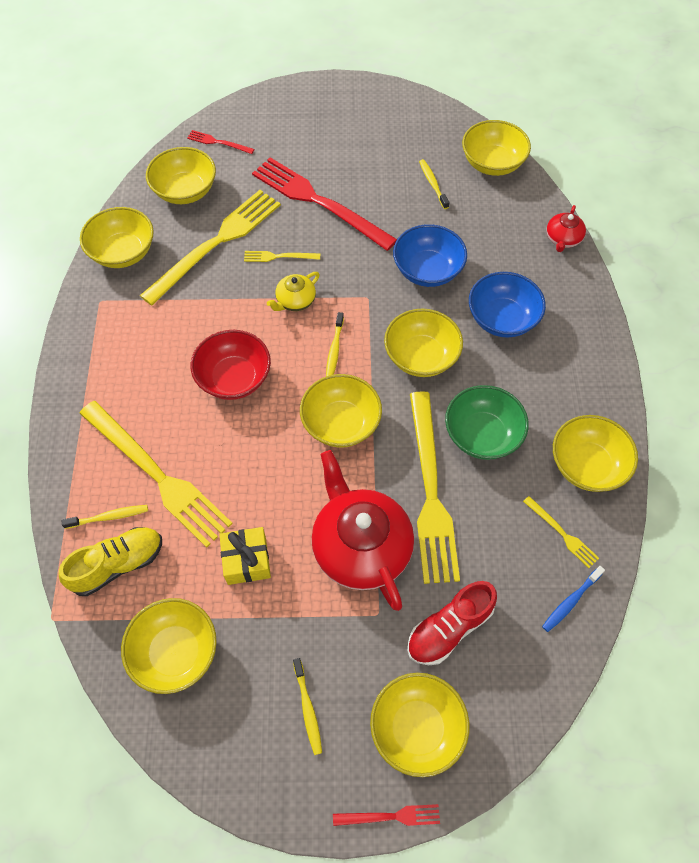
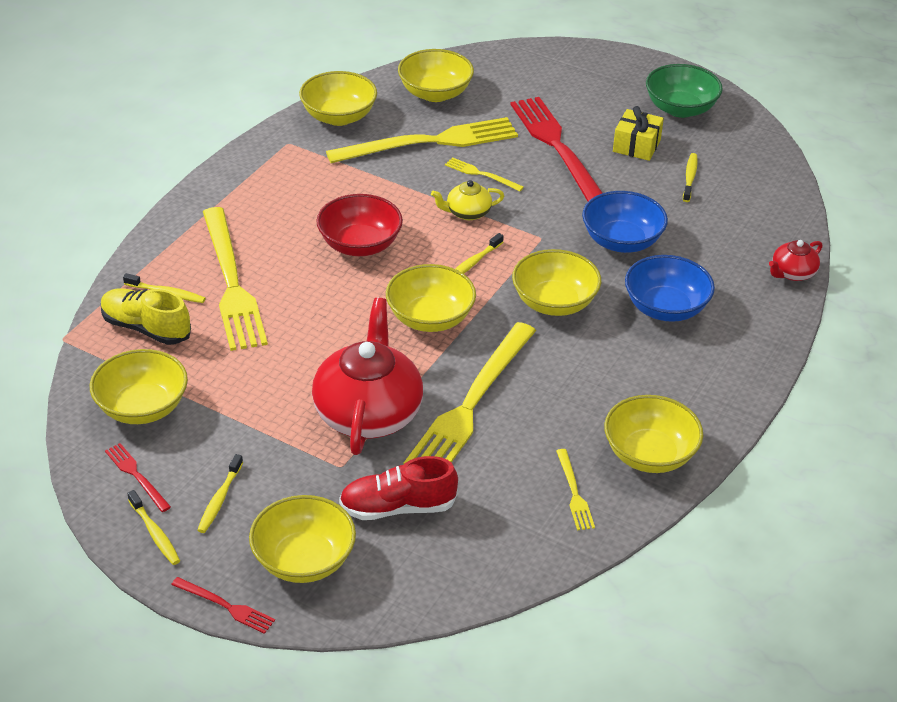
camera: 30 degrees right, 20 degrees down
(118, 564) = (146, 328): yellow shoe -> yellow shoe turned 150 degrees counterclockwise
(218, 142) = (499, 69): red fork -> red fork (136, 476)
(247, 560) = (257, 375): yellow gift -> yellow gift (636, 146)
(281, 779) = (155, 533): none -> yellow toothbrush
(482, 435) = (561, 385): green bowl -> green bowl (680, 109)
(492, 163) = (770, 185): yellow bowl -> none
(571, 601) = (535, 545): blue toothbrush -> none

